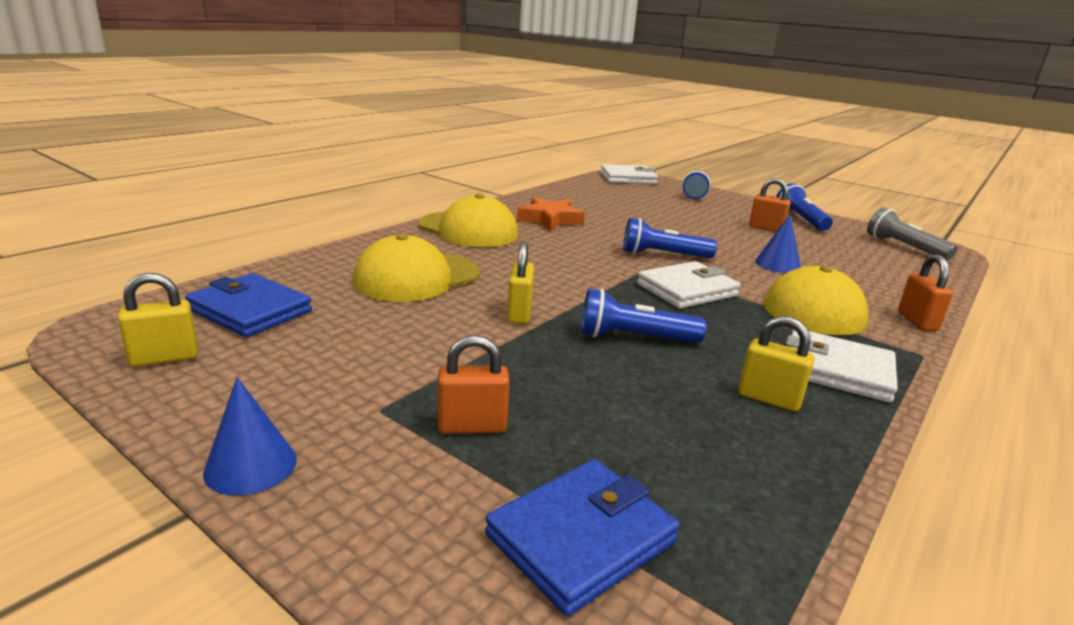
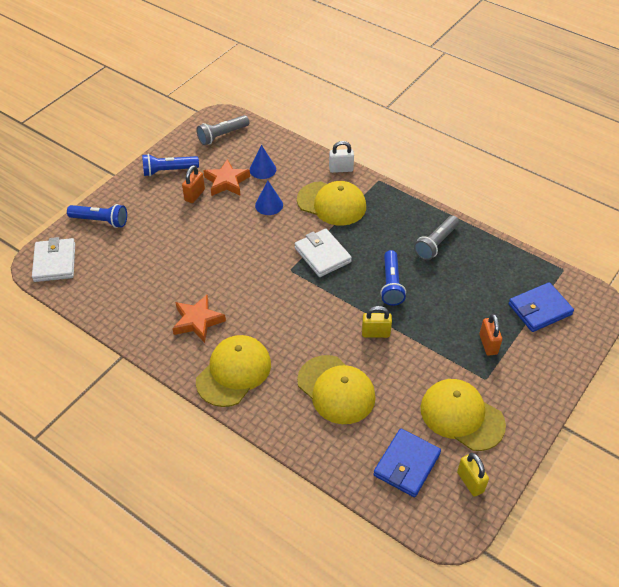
camera: 90 degrees left, 25 degrees up
(250, 465) = (536, 412): blue cone -> blue cone (262, 169)
(306, 368) = (461, 416): none -> yellow cap
(581, 539) = (539, 309): blue wallet -> blue wallet turned 75 degrees counterclockwise
(663, 255) = (264, 259): blue flashlight -> none
(769, 398) = (436, 243): yellow padlock -> grey flashlight
(806, 244) = (226, 182): none -> orange star
(836, 370) = (403, 215): white wallet -> none
(917, 321) = (341, 169): orange padlock -> white padlock

